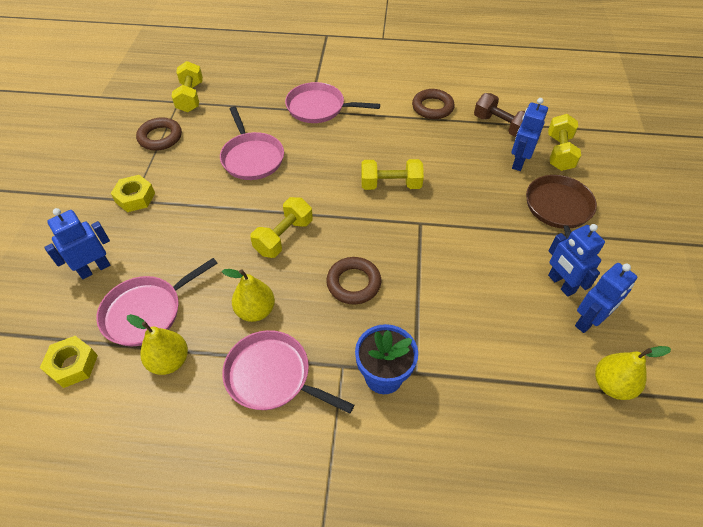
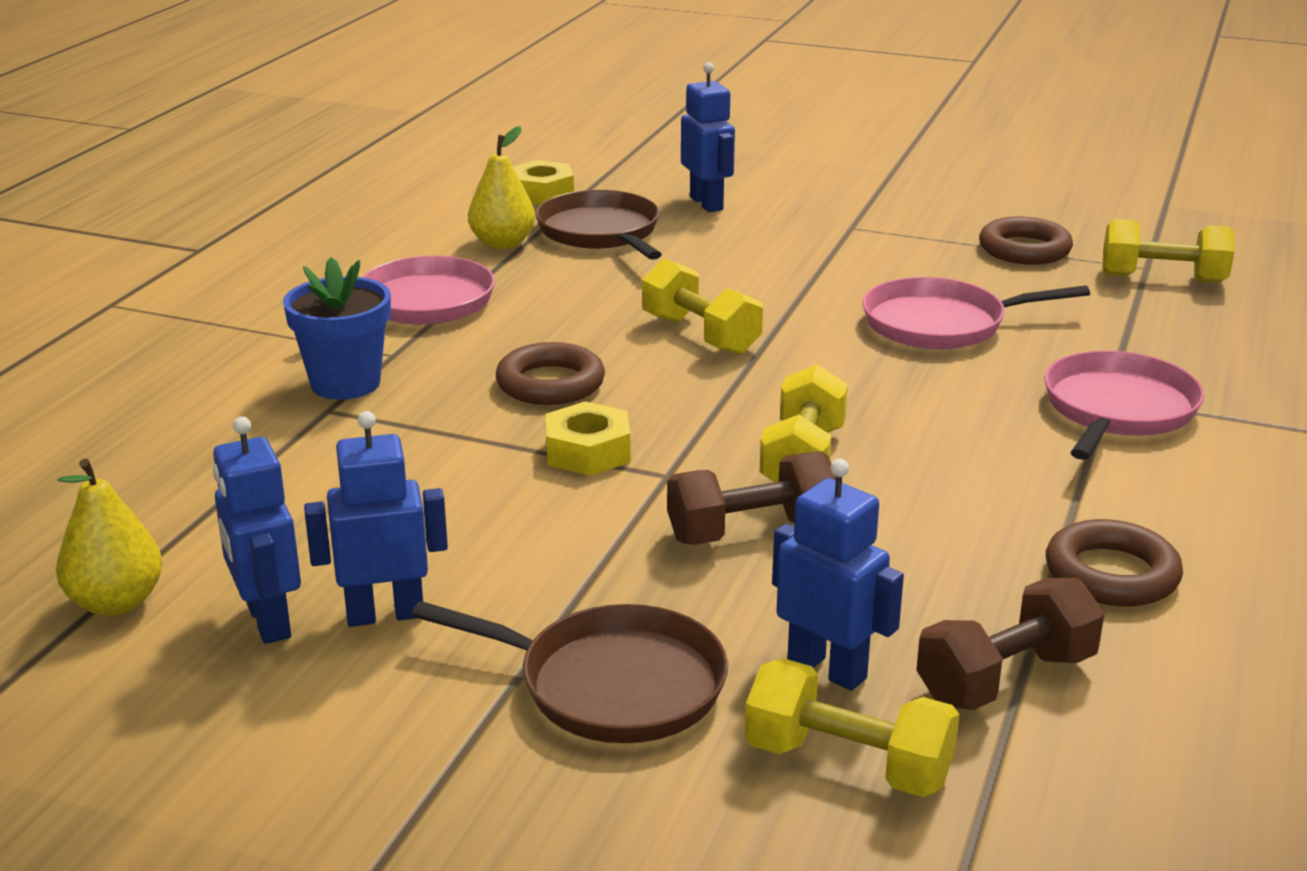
camera: 105 degrees right, 25 degrees down
(135, 198) = (856, 229): yellow nut -> yellow nut (587, 452)
(146, 312) = (600, 232): pink pan -> brown pan
(255, 310) = (549, 301): yellow pear -> none
(449, 191) = (751, 531): none -> brown dumbbell

